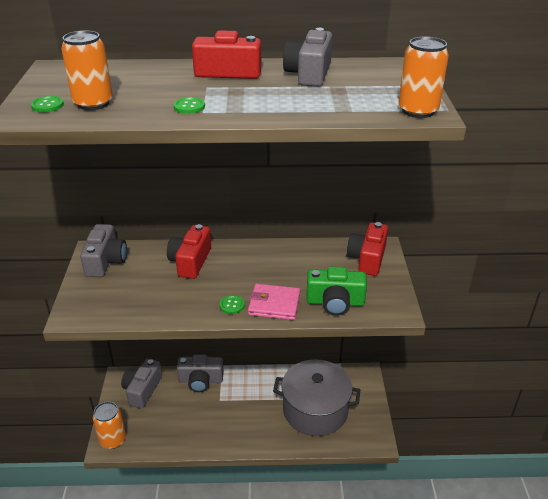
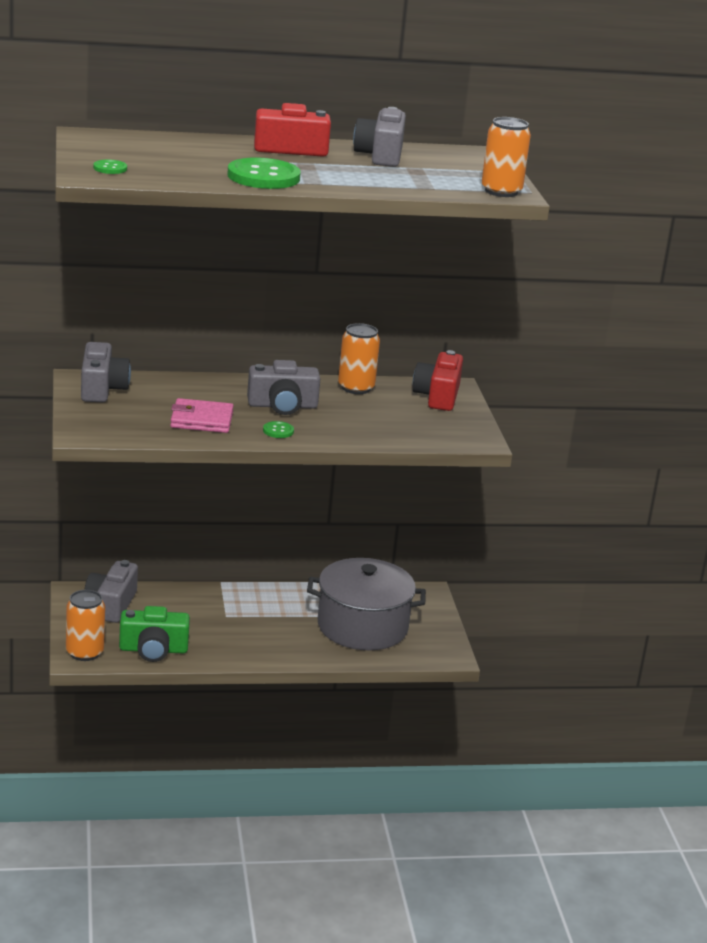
camera: 10 degrees left, 10 degrees down
(93, 103) = (158, 169): orange can -> orange can (356, 388)
(189, 107) = (263, 177): green button -> green button, size x2.19
(190, 261) = (213, 392): red camera -> none
(200, 380) = (193, 596): grey camera -> grey camera (282, 406)
(274, 304) = (330, 431): pink wallet -> pink wallet (201, 420)
(335, 302) = (403, 432): green camera -> green camera (153, 650)

